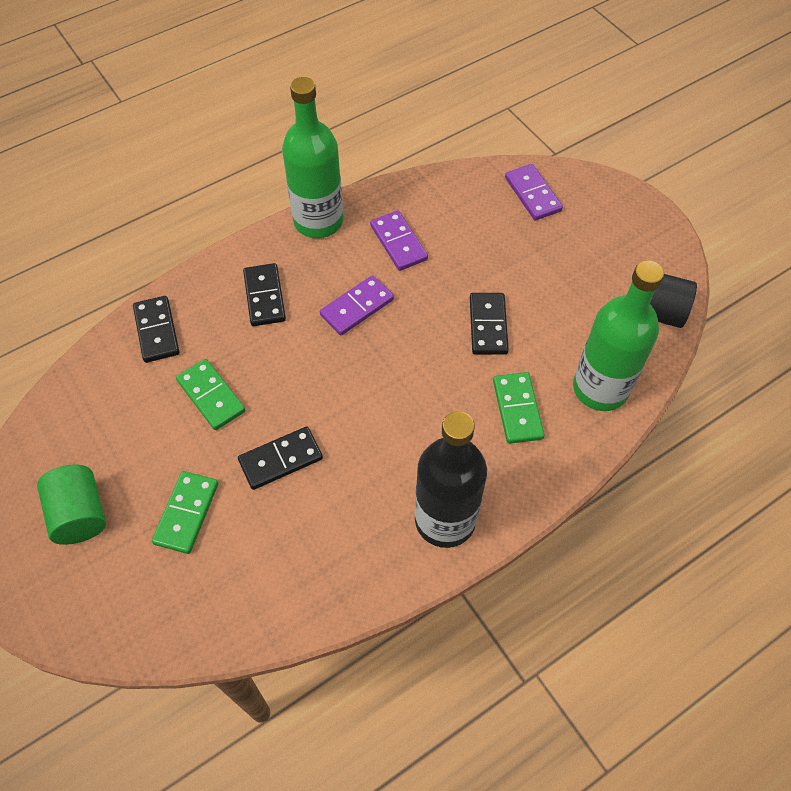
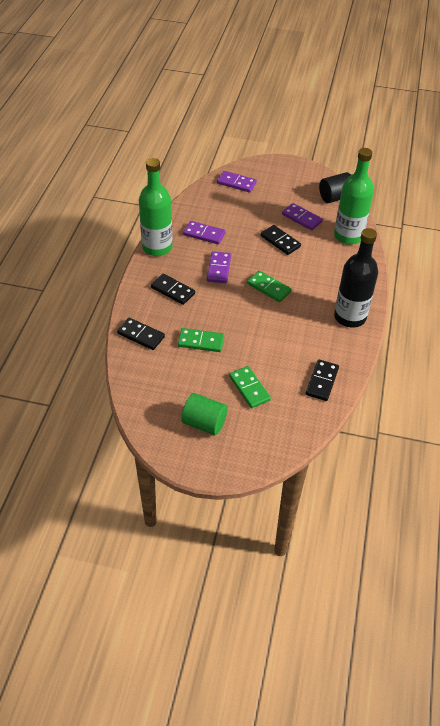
camera: 45 degrees left, 10 degrees down
(281, 460) = (261, 342): black domino -> black domino (322, 381)
(517, 409) = (328, 263): green domino -> green domino (269, 288)
(563, 311) = (302, 218): none -> purple domino

